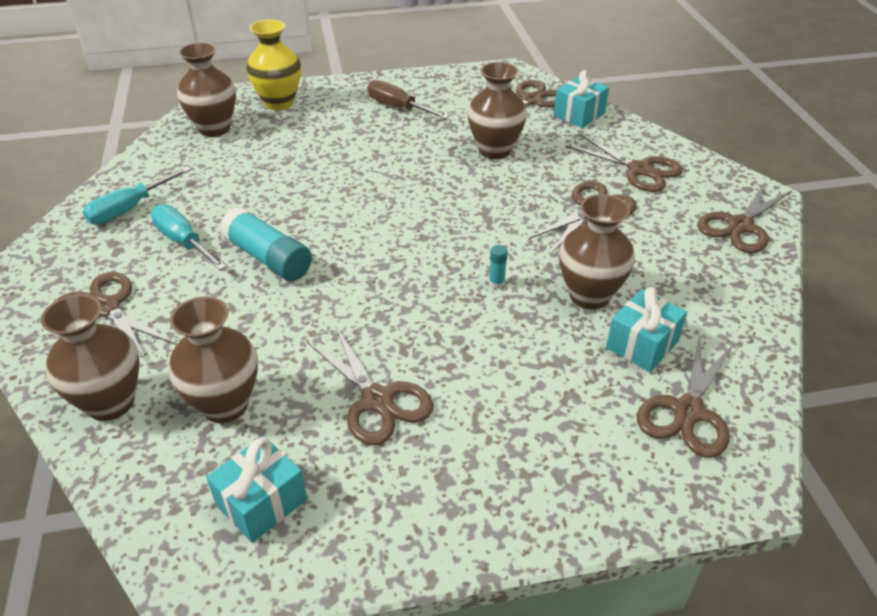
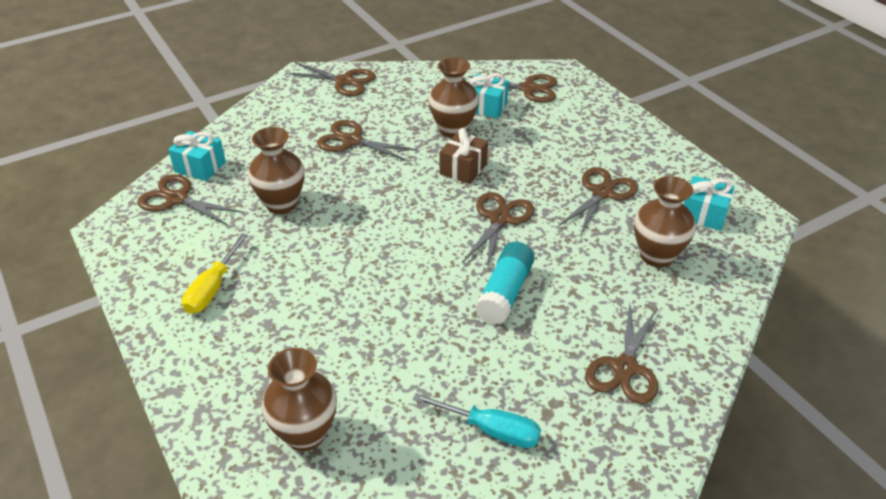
camera: 110 degrees left, 0 degrees up
(110, 402) = (700, 313): brown vase -> none
(183, 241) = (516, 359): turquoise screwdriver -> none
(279, 103) = (224, 397): yellow vase -> none
(397, 107) = (212, 289): brown screwdriver -> yellow screwdriver
(496, 283) = (463, 169): turquoise glue stick -> brown gift
(639, 170) = (286, 126): brown scissors -> brown scissors (499, 219)

